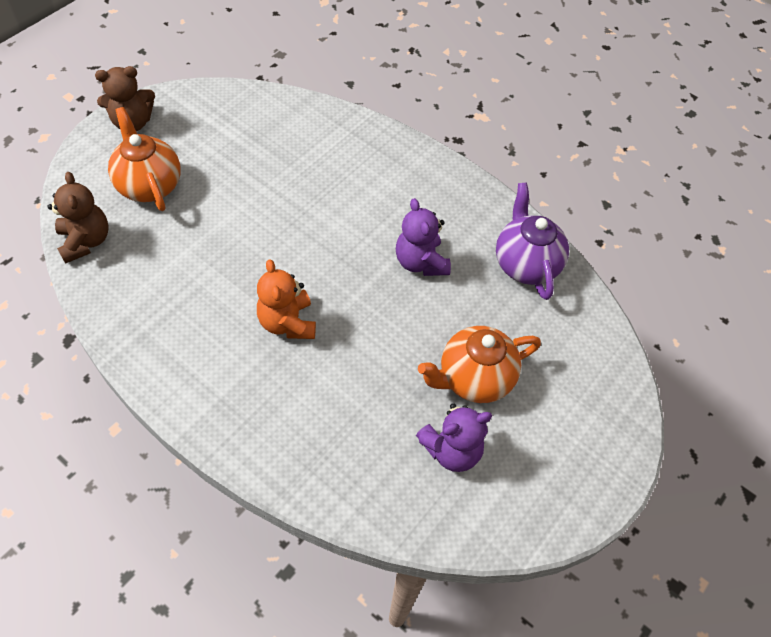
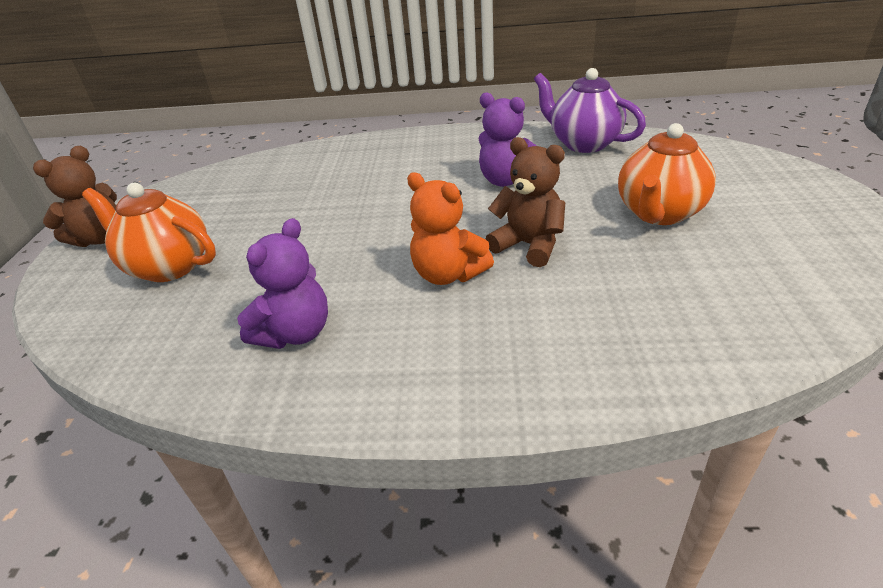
camera: 30 degrees left, 20 degrees down
(85, 241) = (127, 345): brown teddy bear -> brown teddy bear (529, 245)
(452, 450) = (723, 262): purple teddy bear -> purple teddy bear (295, 333)

